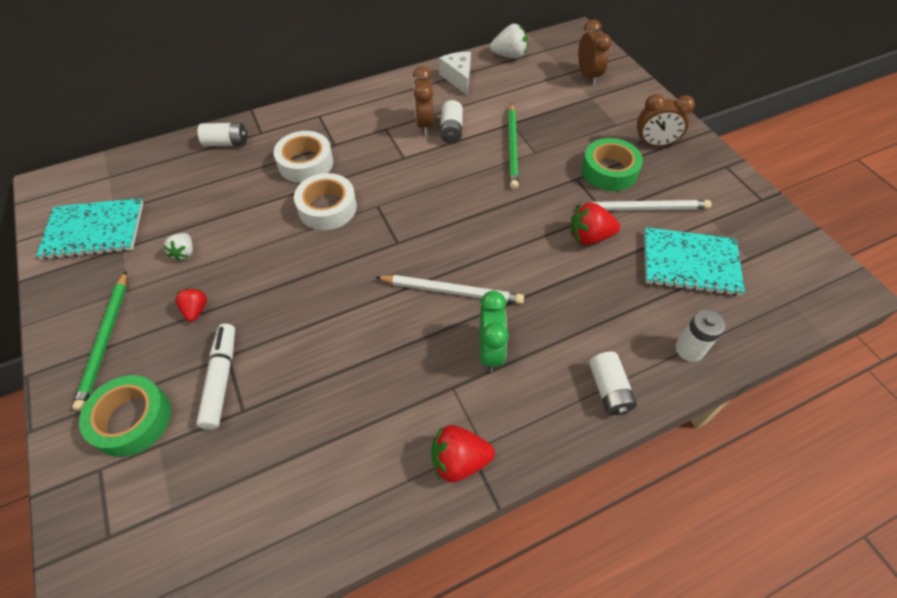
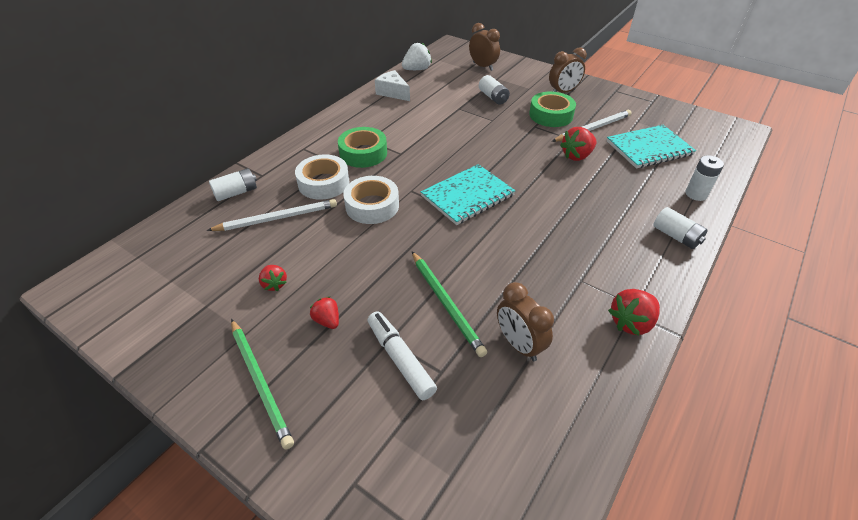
camera: 30 degrees left, 10 degrees down
(94, 231) = (163, 303): turquoise notebook -> turquoise notebook (467, 196)
(132, 420) = (348, 429): green tape -> green tape (363, 153)
(184, 253) = (274, 284): white strawberry -> red strawberry
(424, 124) = (395, 128): brown clock -> brown clock (519, 344)
(451, 130) = (420, 125): white battery -> white battery (493, 97)
(451, 291) = (520, 222): white pencil -> white pencil (276, 218)
(490, 351) = (583, 247): green clock -> none
(512, 147) = (474, 122): green pencil -> green pencil (446, 303)

